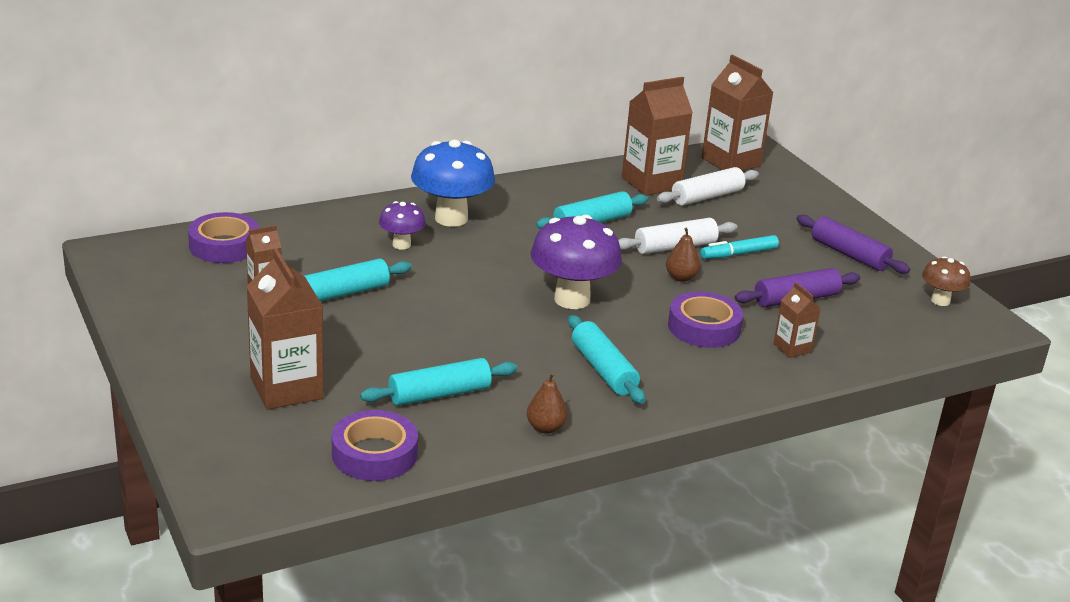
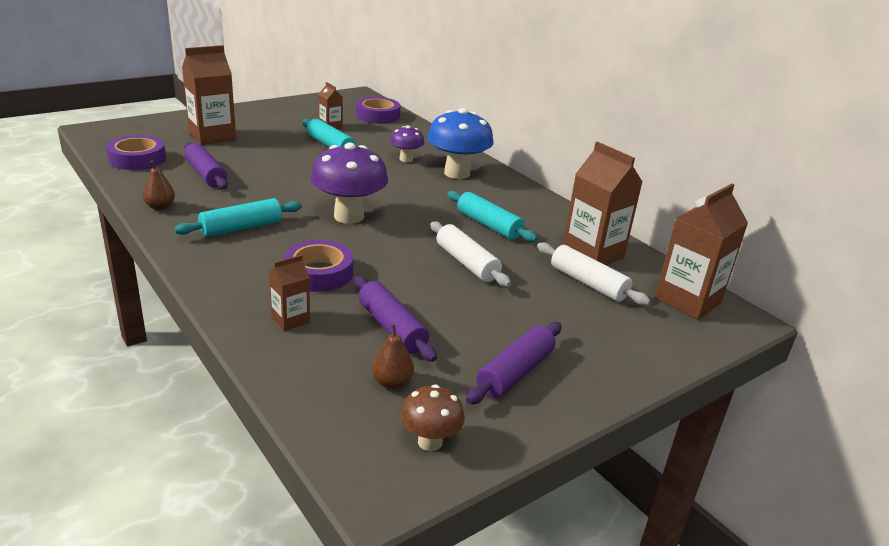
camera: 80 degrees right, 0 degrees up
(439, 394) = (205, 174): turquoise rolling pin -> purple rolling pin
(681, 277) = (407, 264): brown pear -> brown pear (392, 382)
(738, 254) = (473, 297): turquoise marker -> none

